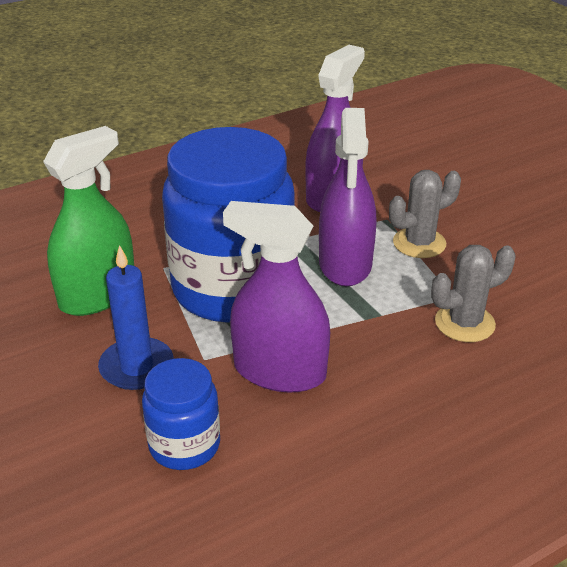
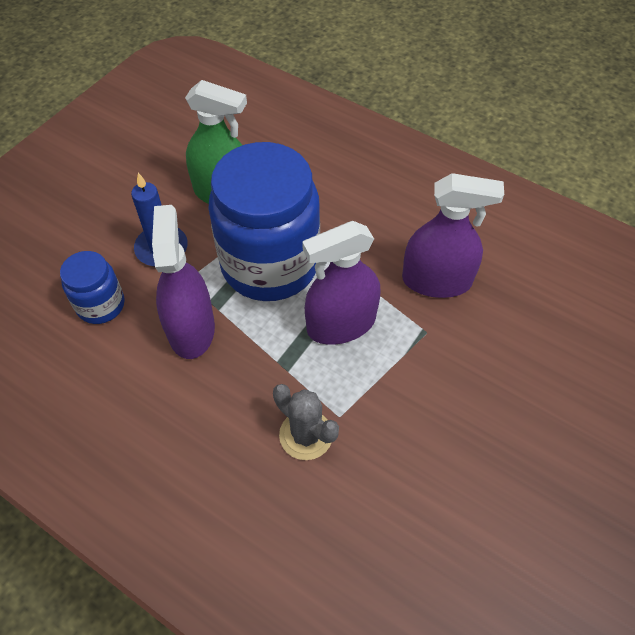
camera: 65 degrees right, 20 degrees up
(419, 243) = (403, 368): grey cactus -> none

